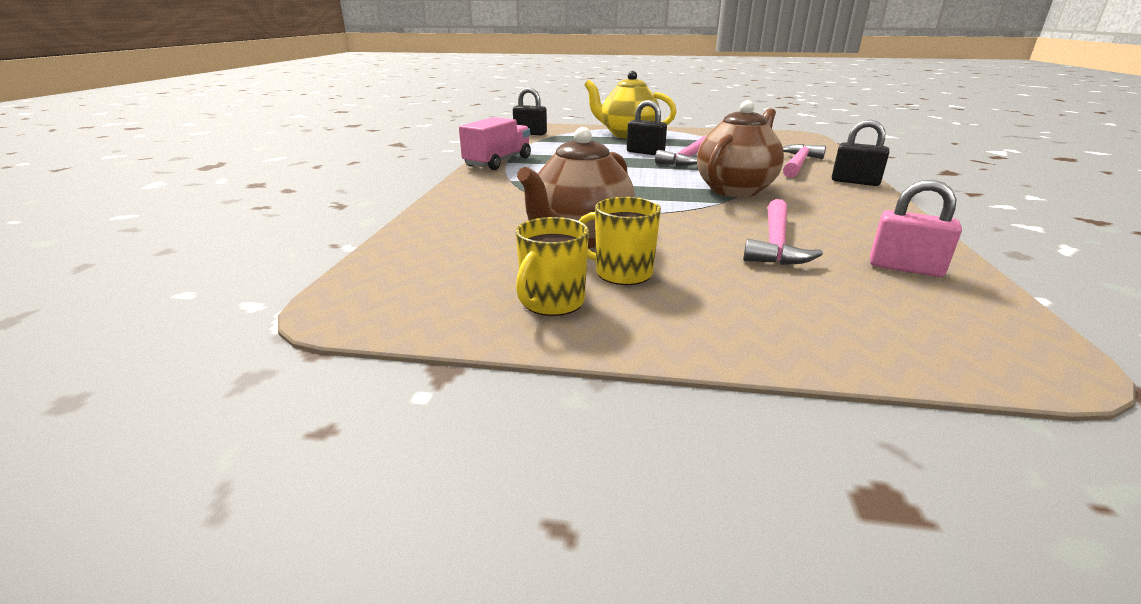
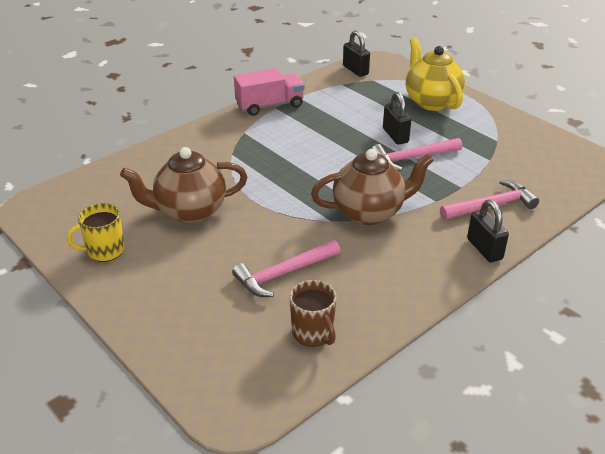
camera: 40 degrees right, 10 degrees up
(622, 273) = (164, 249): yellow mug -> none
(905, 268) = (313, 333): pink padlock -> brown mug

